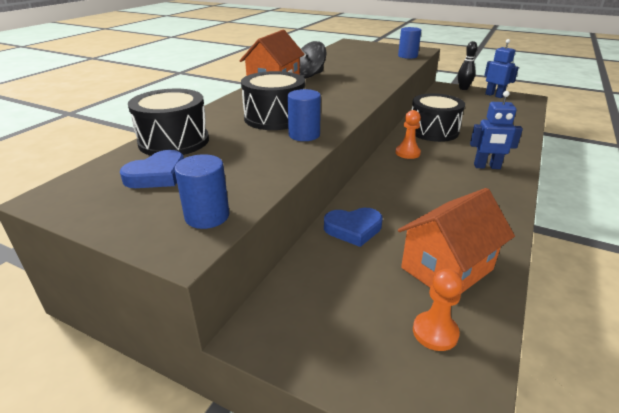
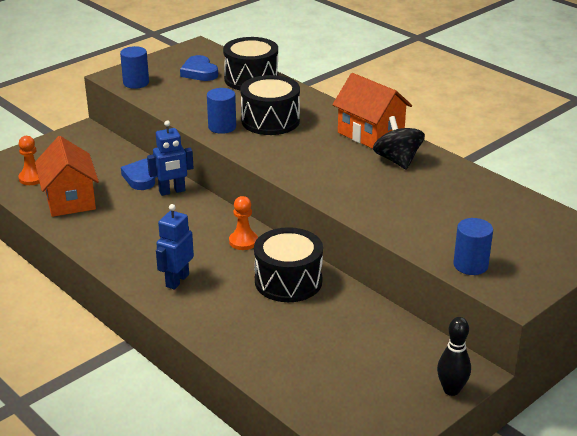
camera: 110 degrees right, 0 degrees up
(494, 95) = (398, 411): blue robot -> blue robot (172, 191)

